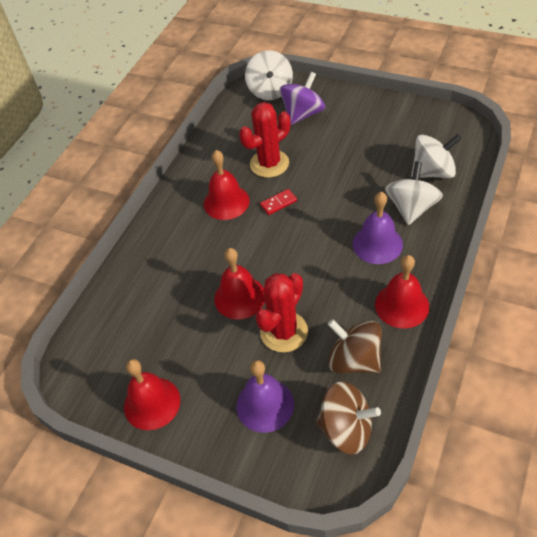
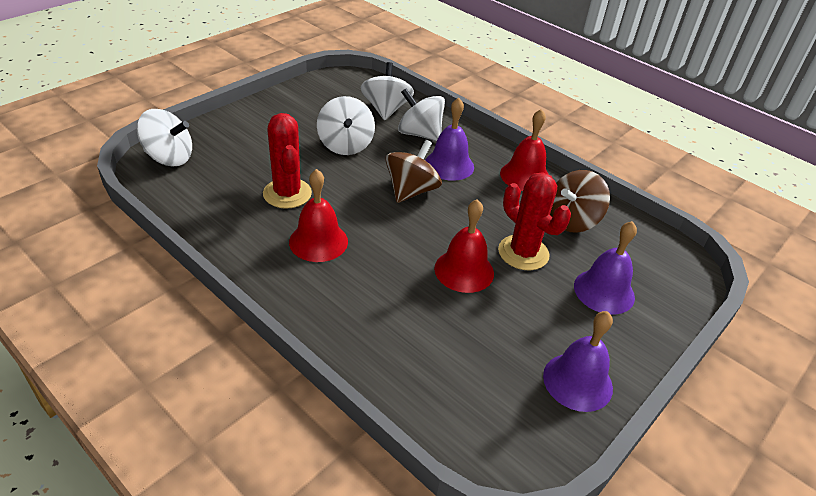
camera: 80 degrees left, 10 degrees down
(152, 403) = (577, 381): red bell -> purple bell
(278, 203) = (351, 205): red domino -> none
(303, 114) = (233, 149): purple spinning top -> none
(346, 429) = (641, 248): brown spinning top -> brown spinning top (411, 191)
(356, 169) = (345, 145): none -> white spinning top

